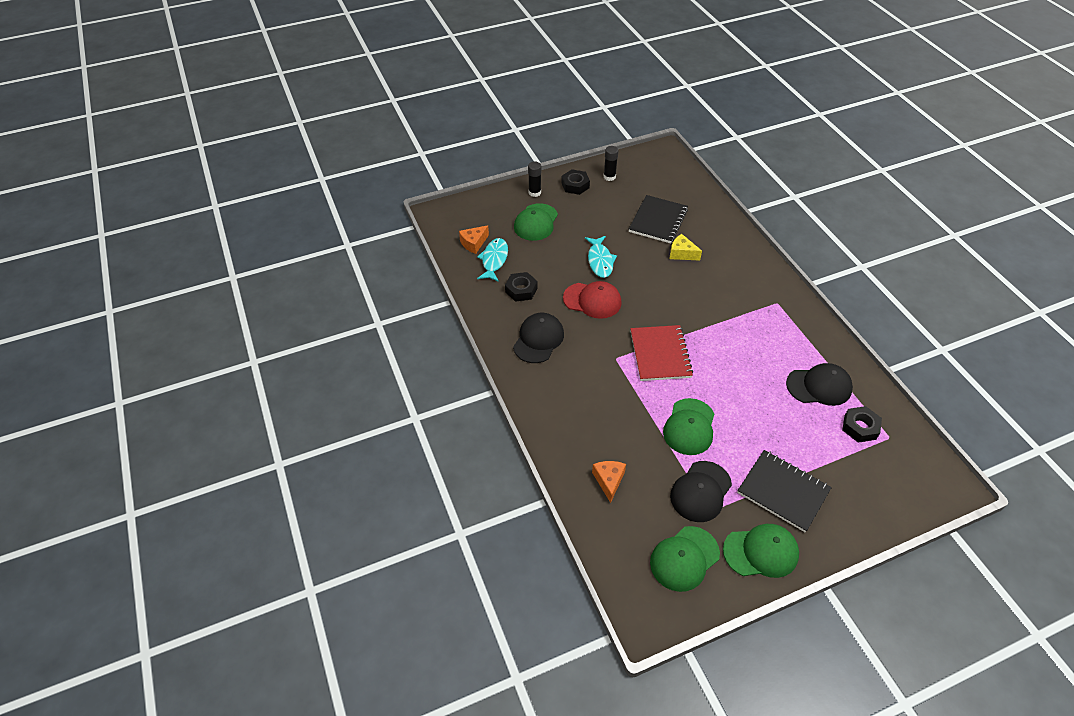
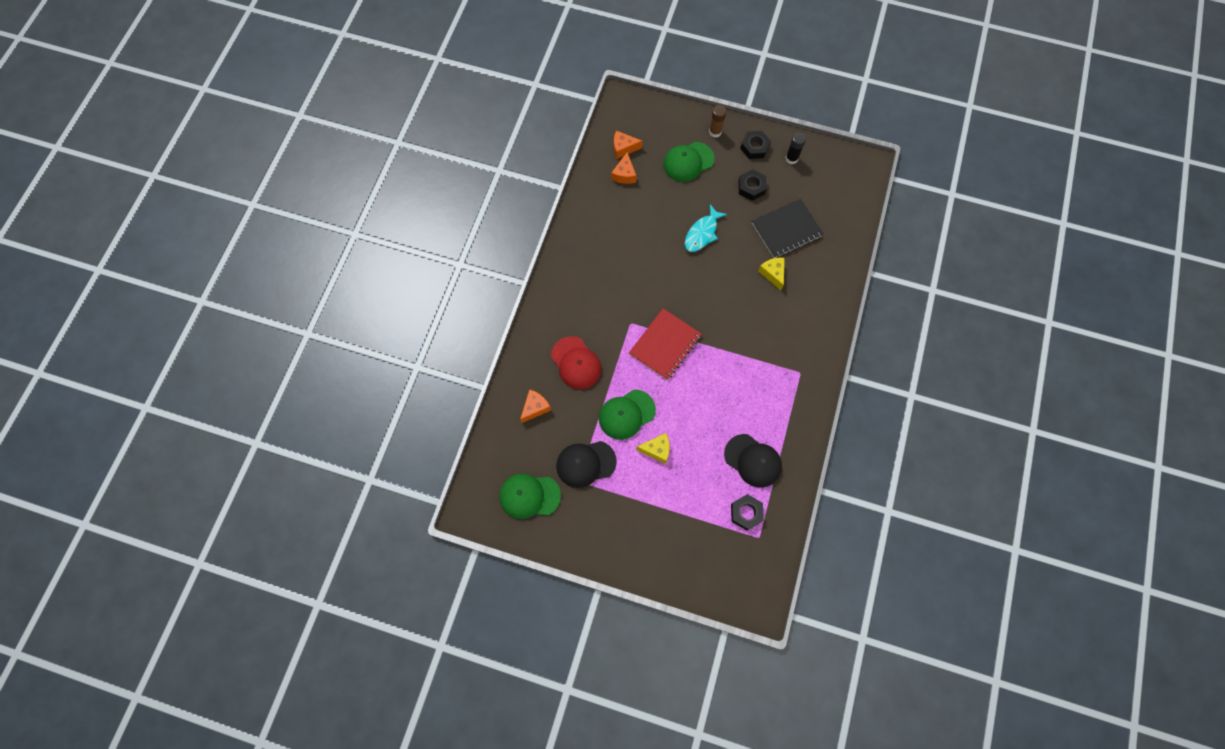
camera: 40 degrees right, 20 degrees up
(494, 260) = (624, 174): turquoise fish -> orange cheese
(521, 290) = (619, 215): black nut -> black nut (751, 187)
(534, 192) = (715, 132): black glue stick -> brown glue stick
(538, 339) = (592, 266): black cap -> none
(592, 300) = (661, 263): red cap -> red cap (576, 363)
(742, 435) = (656, 449): none -> yellow cheese
(761, 552) = (580, 533): green cap -> none
(783, 491) = (639, 509): black notebook -> none

